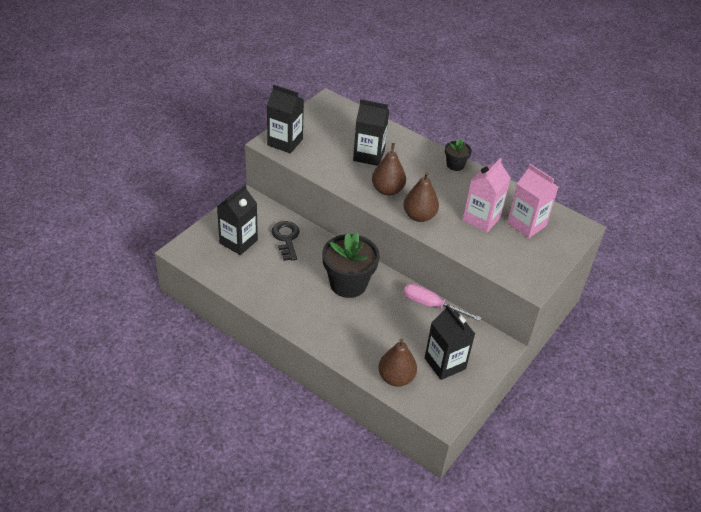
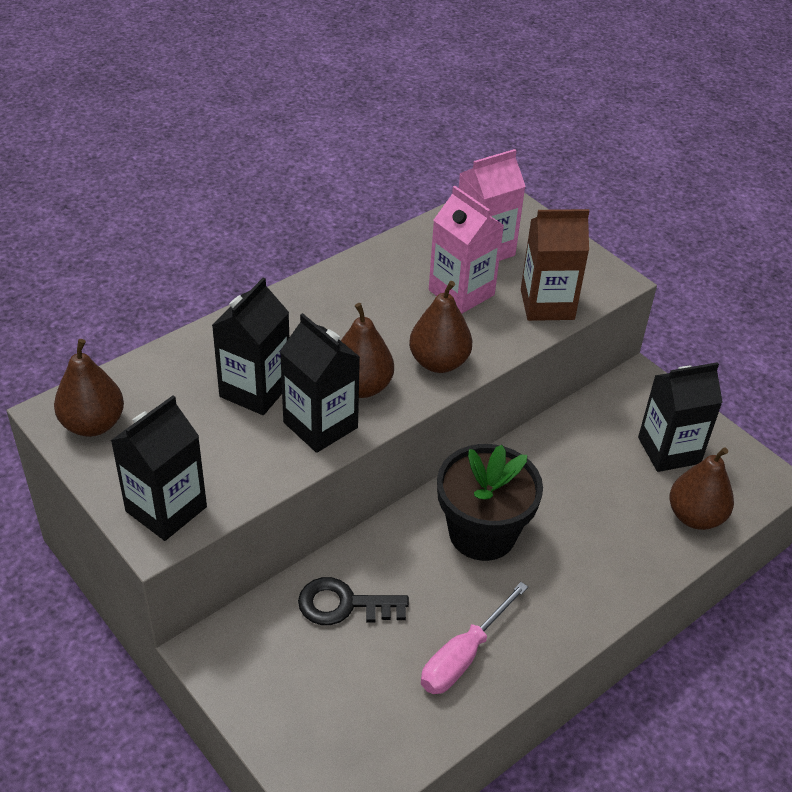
camera: 75 degrees left, 0 degrees up
(238, 242) = (332, 689): black carton -> black carton (320, 425)
(326, 112) = (93, 424): none -> brown pear
(431, 305) = (548, 436): pink screwdriver -> pink screwdriver (463, 656)
(455, 165) = (319, 287): black flower pot -> none
(491, 256) = (547, 304): none -> brown carton

